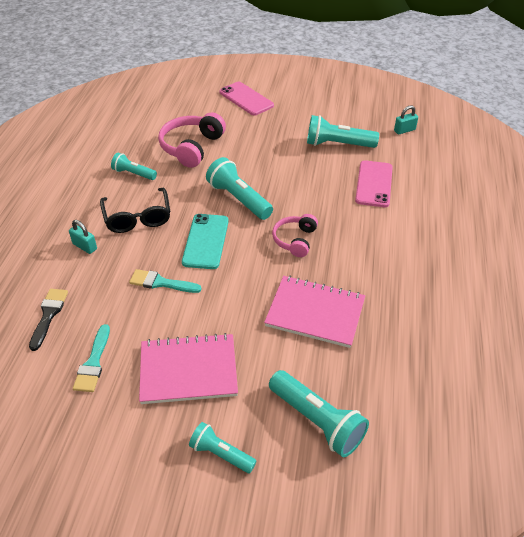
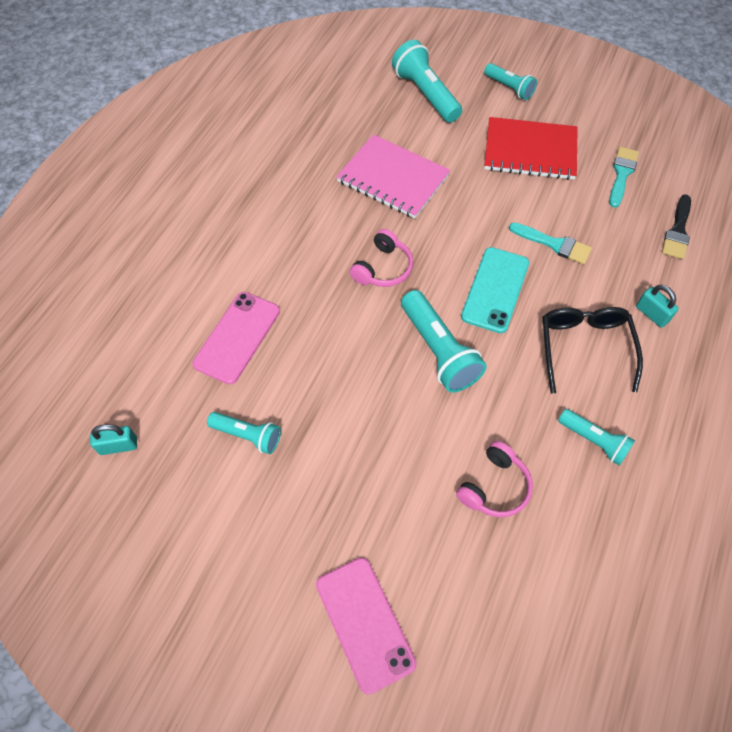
camera: 165 degrees left, 15 degrees up
(188, 370) = (530, 151): pink notebook -> red notebook
(191, 147) = (494, 487): pink headphones -> pink headphones, size x0.62
(337, 144) = (248, 436): turquoise flashlight -> turquoise flashlight, size x0.61

